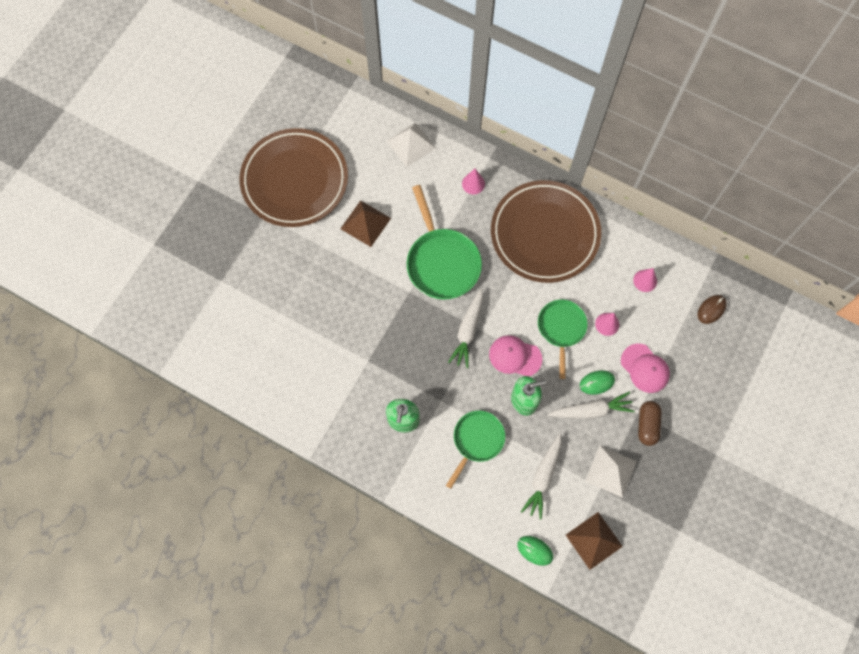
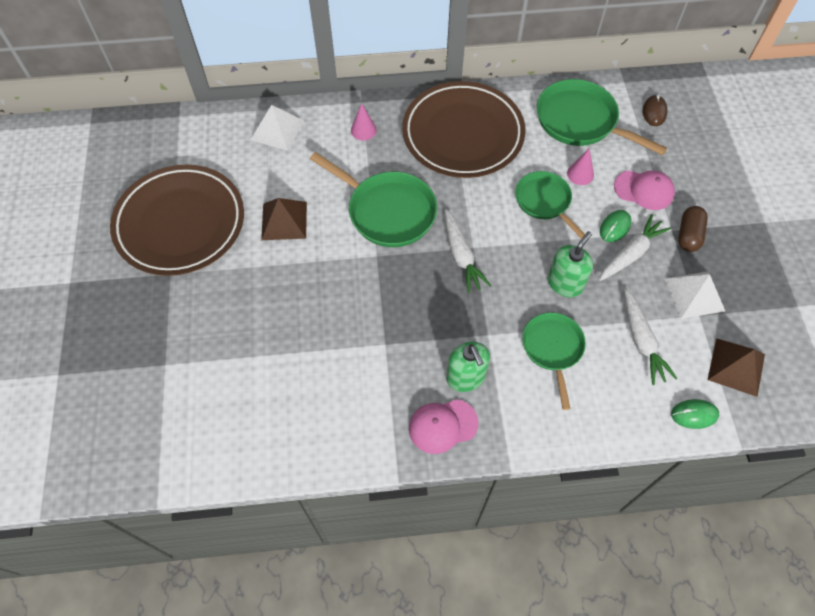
camera: 35 degrees left, 10 degrees down
(515, 356) = (523, 251): pink cap -> pink cap (442, 426)
(645, 280) = (581, 121): pink cone -> green pan
(647, 425) = (688, 235): brown capsule -> brown capsule turned 45 degrees clockwise

